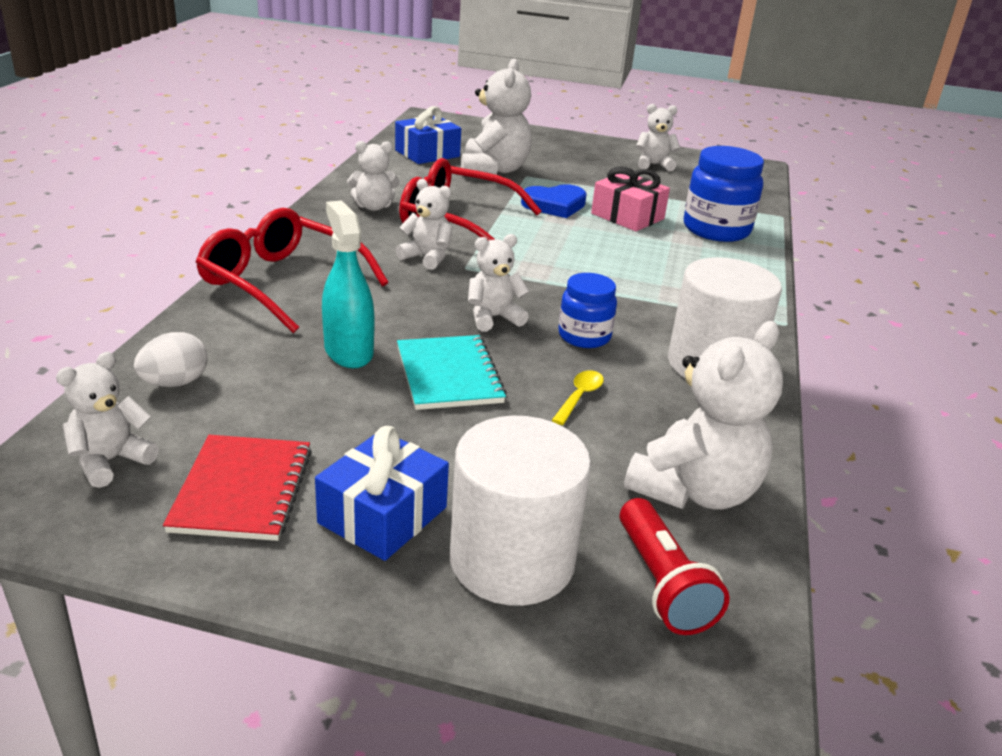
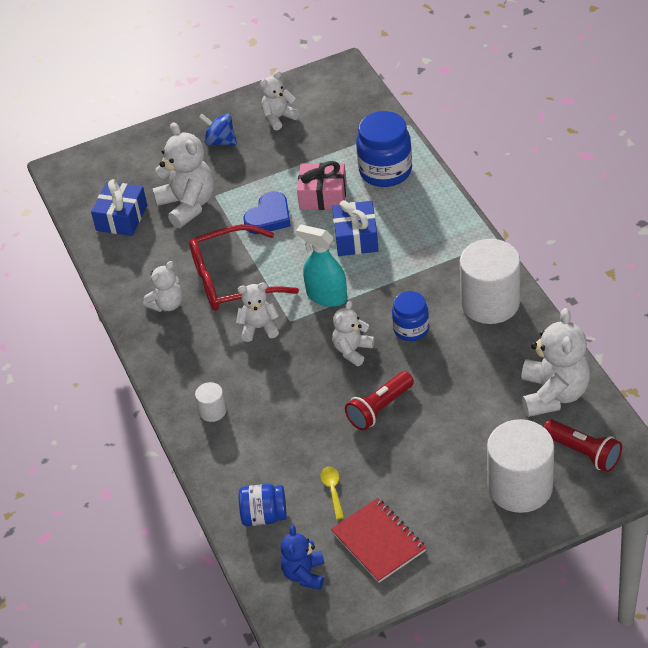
camera: 30 degrees left, 15 degrees up
(110, 461) = (304, 574): white teddy bear -> blue teddy bear
(175, 383) = (264, 516): white egg -> blue jar
(282, 283) = (212, 411): red glasses -> white cylinder
(348, 351) = (314, 432): turquoise spray bottle -> turquoise spray bottle (326, 296)
(383, 515) = (448, 507): blue gift -> blue gift (356, 238)
(449, 375) = (379, 408): turquoise notebook -> red flashlight
(579, 397) = (453, 375): yellow spoon -> yellow spoon (333, 490)
(580, 155) = (220, 141): none -> blue spinning top

